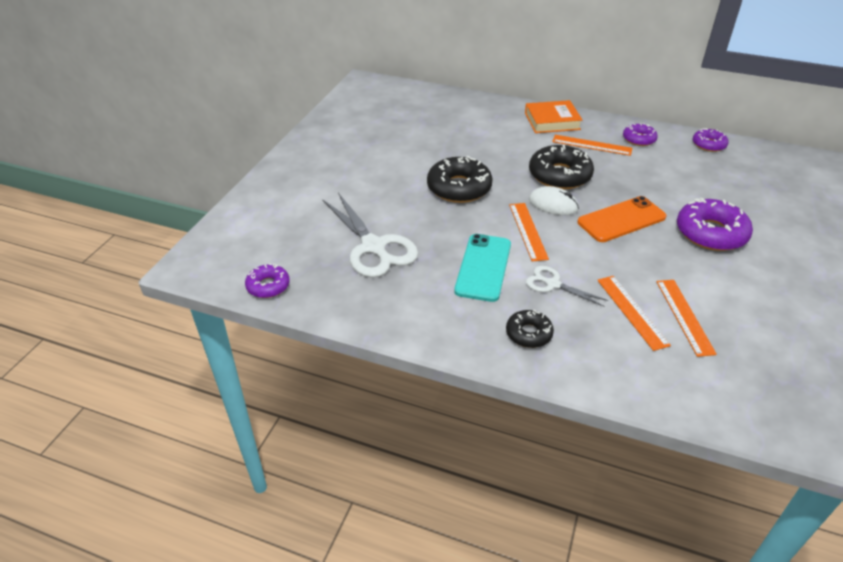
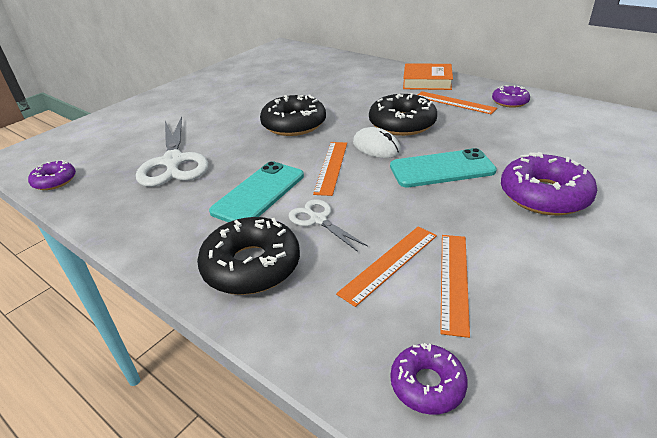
camera: 20 degrees right, 5 degrees down
(528, 333) = (251, 266): black donut -> black donut, size x1.77
(621, 219) = (441, 169): orange phone -> turquoise phone
(631, 311) = (389, 263): orange ruler -> orange ruler turned 45 degrees clockwise
(708, 145) = (590, 112): purple donut -> purple donut (427, 384)

